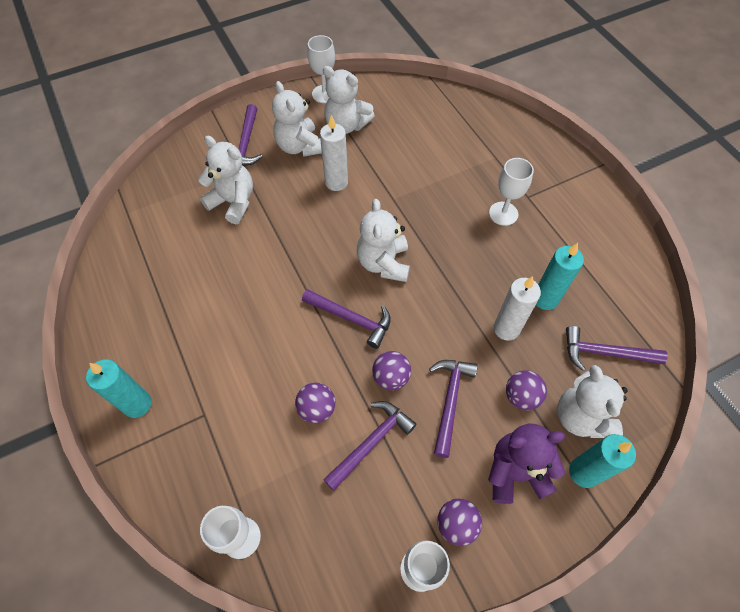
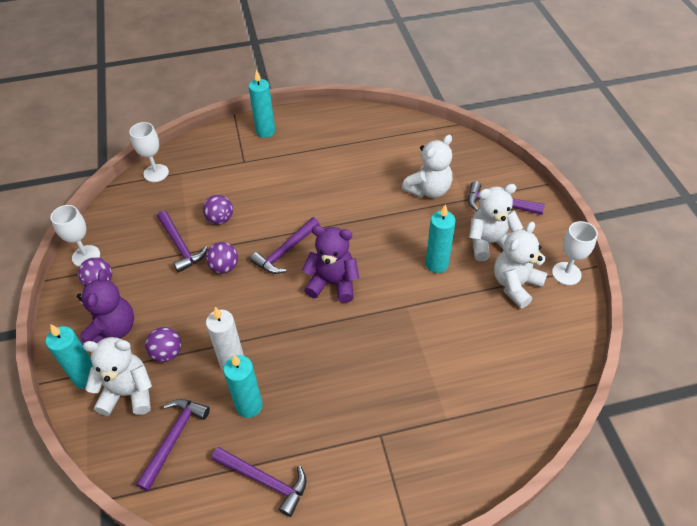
camera: 105 degrees right, 10 degrees down
(336, 182) = (437, 264): white candle -> turquoise candle
(383, 263) = (333, 283): white teddy bear -> purple teddy bear
(450, 401) = (187, 301): purple hammer -> purple hammer (265, 481)
(503, 213) = (363, 401): white goblet -> none

